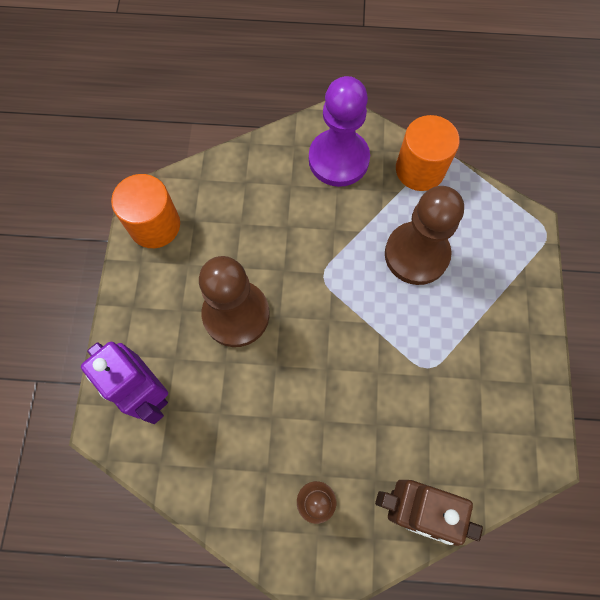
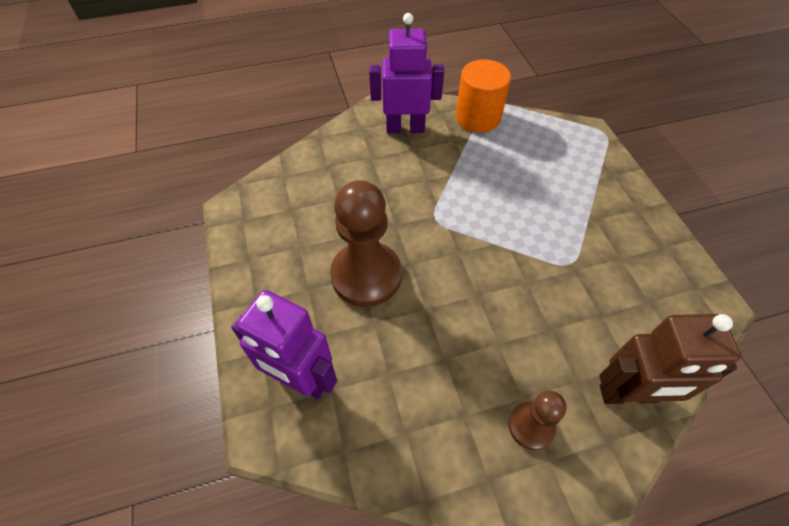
camera: 20 degrees left, 15 degrees down
(155, 225) = (253, 224): orange cylinder -> none
(338, 159) = (405, 128): purple pawn -> purple robot
(416, 254) = (509, 178): brown pawn -> none

